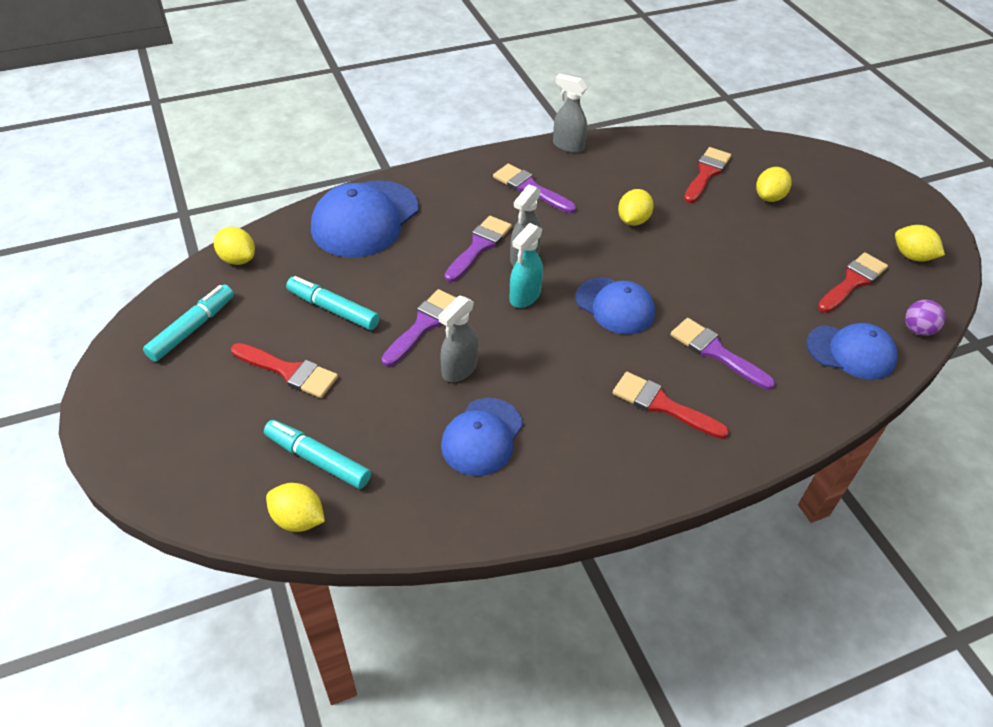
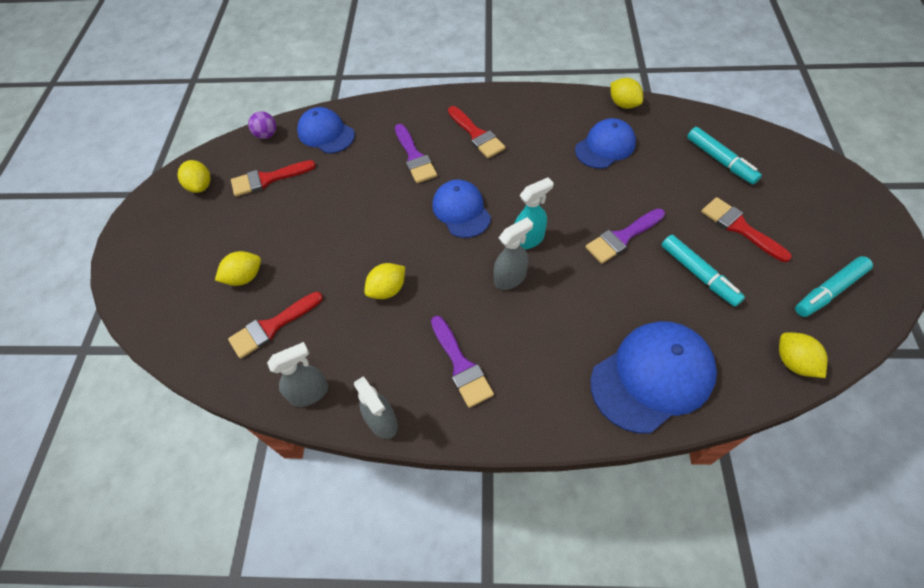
camera: 150 degrees left, 10 degrees up
(298, 519) = (735, 131): yellow lemon -> yellow lemon (623, 104)
(459, 369) = (605, 194): grey spray bottle -> grey spray bottle (310, 393)
(479, 246) = (546, 304): purple brush -> none

